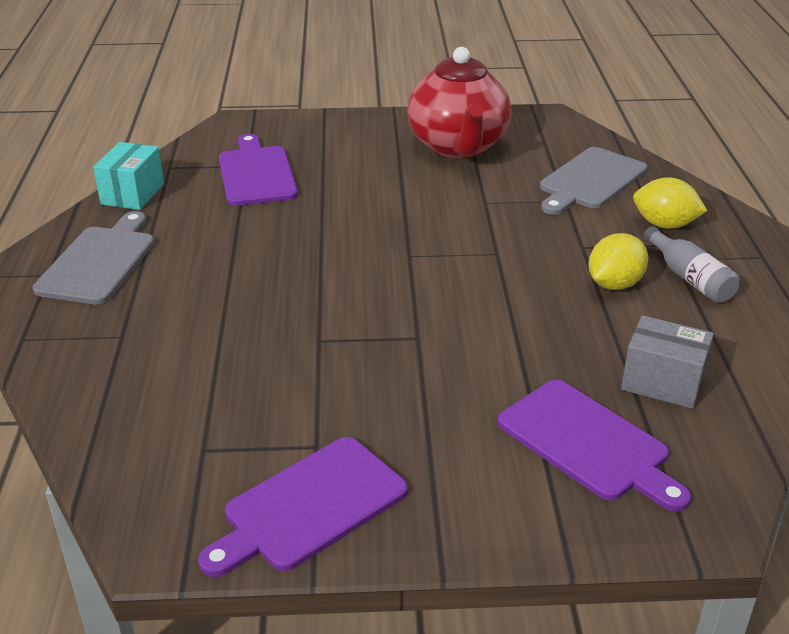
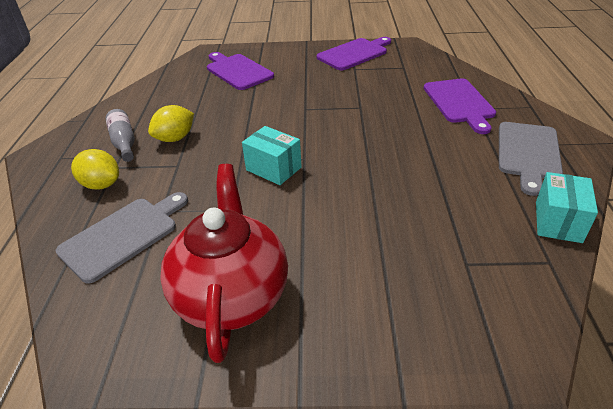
camera: 175 degrees left, 5 degrees up
(256, 174) = (450, 250): purple cutting board -> purple cutting board (459, 103)
(448, 243) = (273, 169): none -> turquoise box
(662, 383) = (188, 91): grey box -> none

